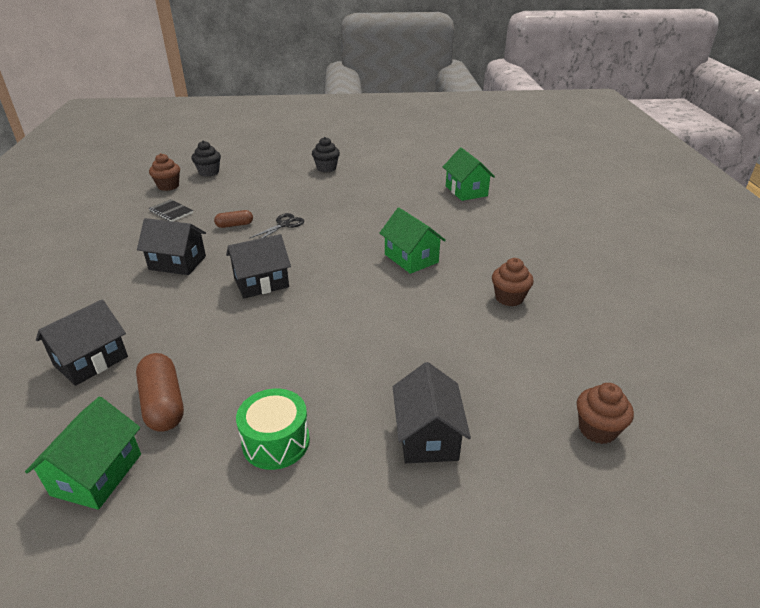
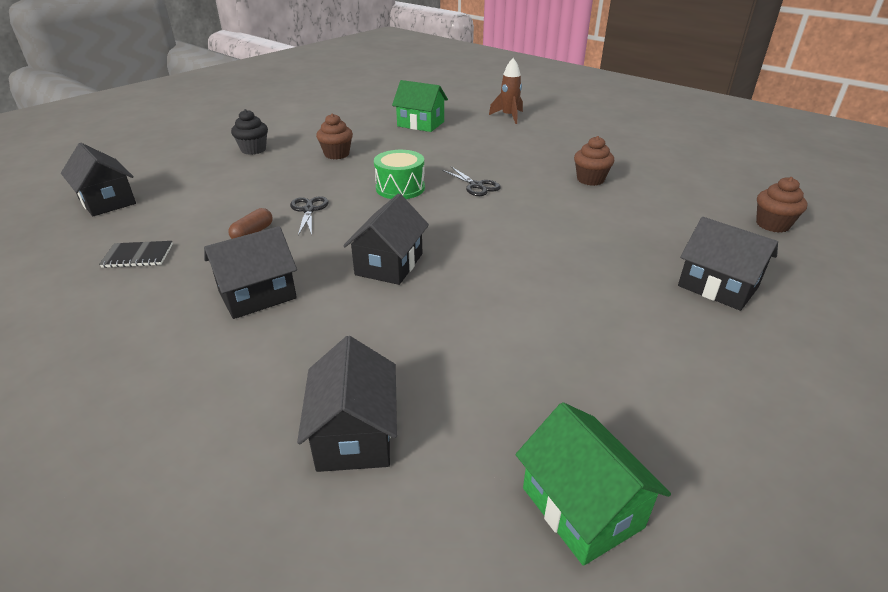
camera: 45 degrees left, 0 degrees up
(163, 403) = (511, 408): brown capsule -> none
(168, 186) = (74, 235): brown cupcake -> brown cupcake (337, 154)
(209, 172) = (107, 201): black cupcake -> black house
(276, 442) = (650, 361): green drum -> green drum (400, 188)
(411, 258) = (476, 186): green house -> black scissors
(552, 212) = (509, 116): none -> brown rocket

